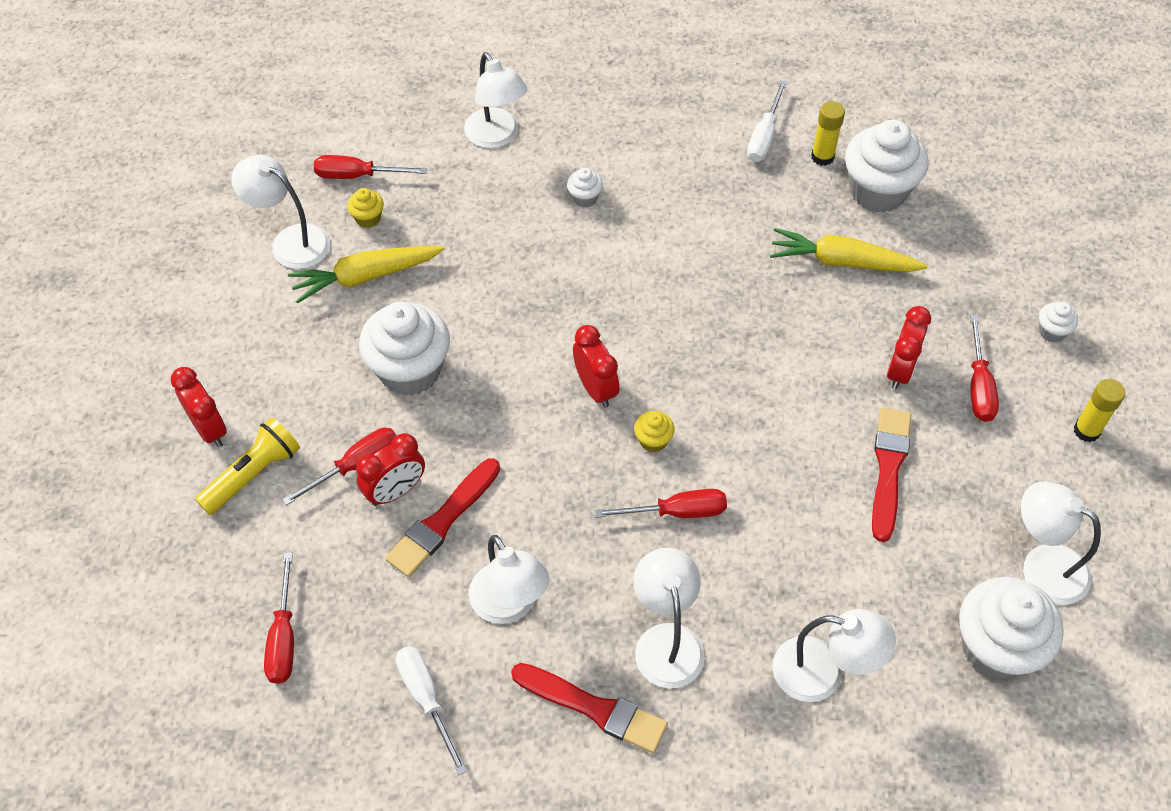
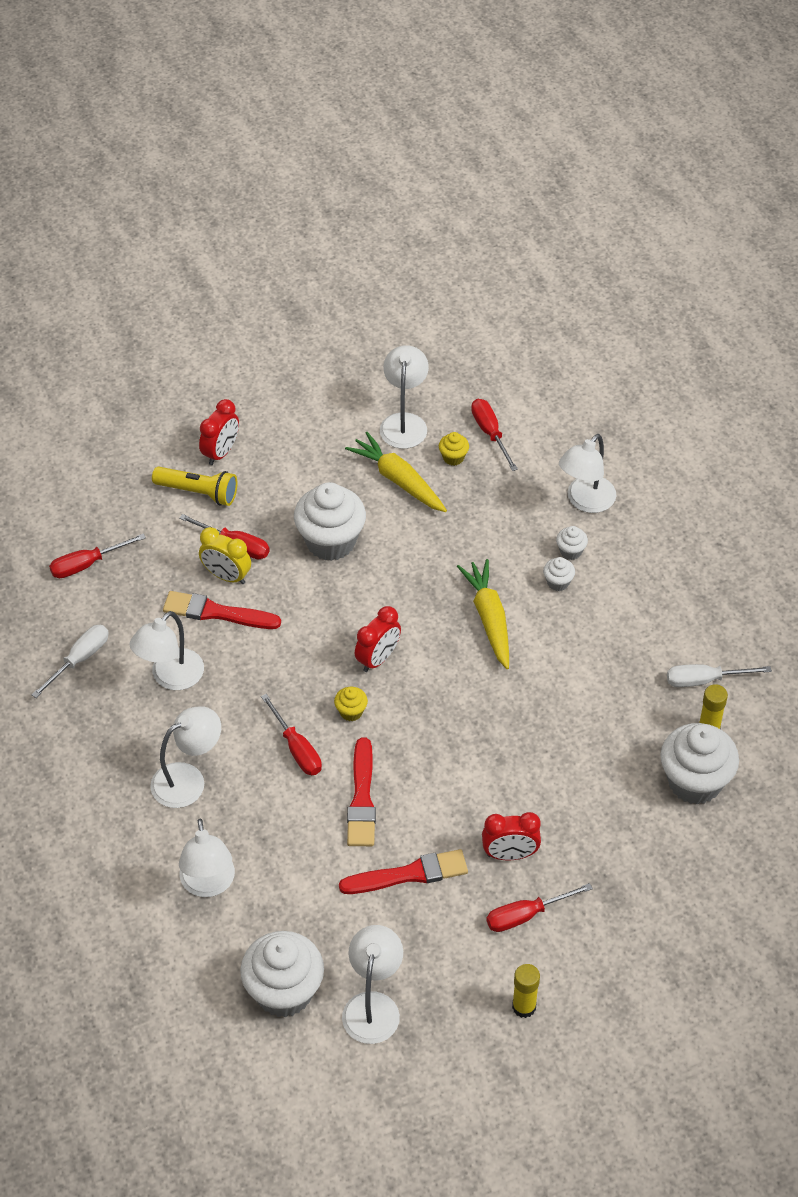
camera: 65 degrees right, 5 degrees down
(395, 491) = (226, 576): red clock -> yellow clock
(594, 708) = (117, 756): red brush -> red brush (362, 798)
(842, 262) = (599, 780): yellow carrot -> yellow carrot (489, 618)
(1051, 332) = (615, 955): white cupcake -> white cupcake (570, 551)

